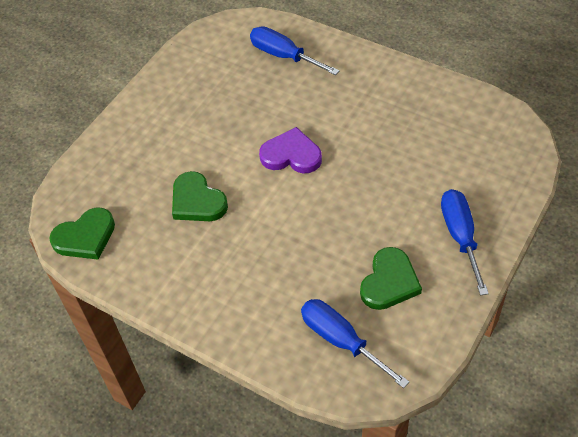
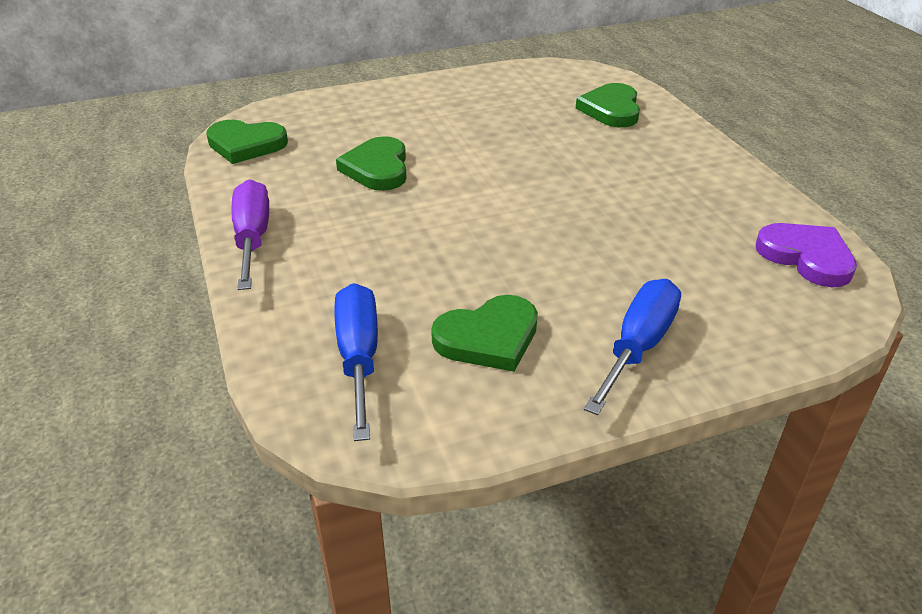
camera: 35 degrees right, 15 degrees down
(189, 307) = (252, 238): none -> purple screwdriver
(284, 56) = (611, 109): blue screwdriver -> green heart
(291, 155) = (520, 180): purple heart -> purple heart (806, 257)

